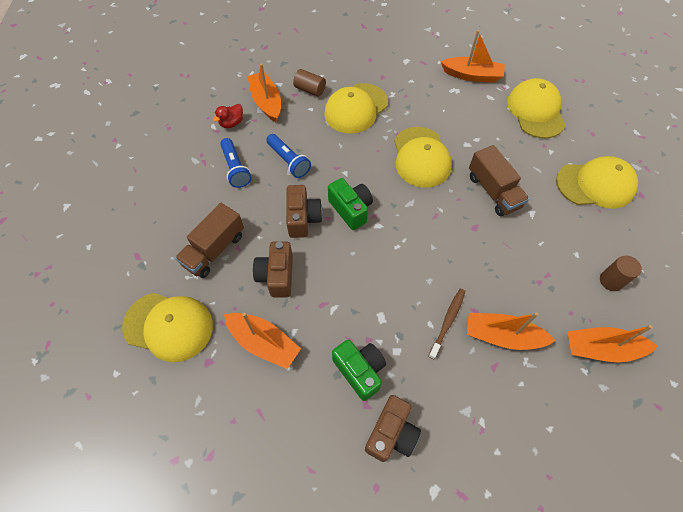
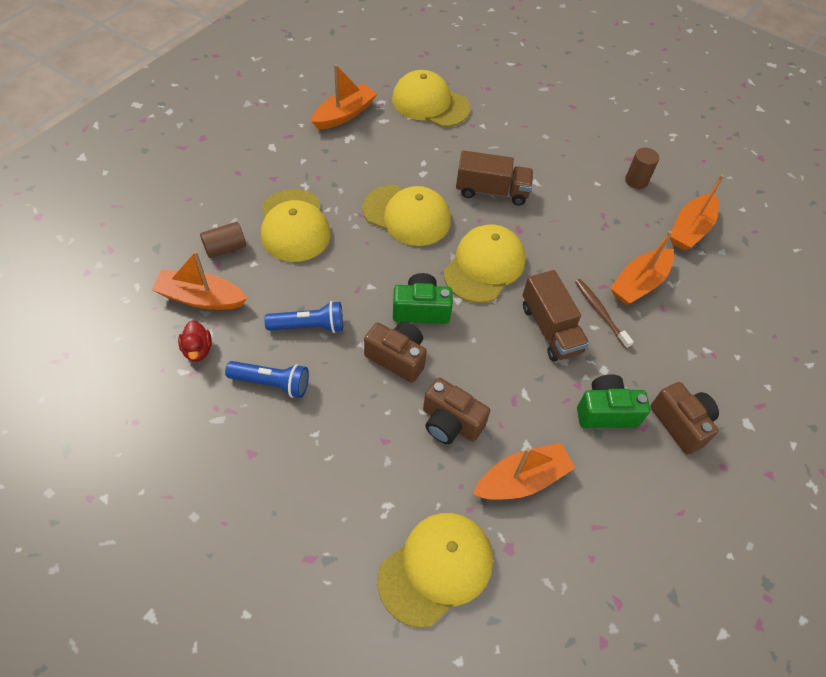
camera: 60 degrees left, 5 degrees down
(214, 250) = (369, 466): brown truck -> brown truck (550, 329)
(595, 184) = (540, 124): yellow cap -> yellow cap (484, 266)

